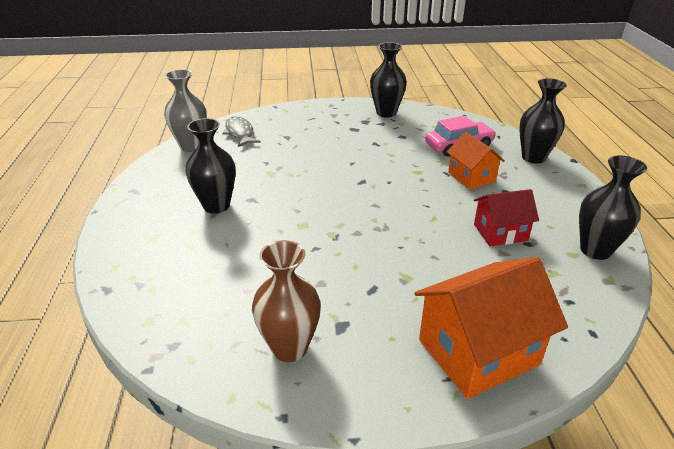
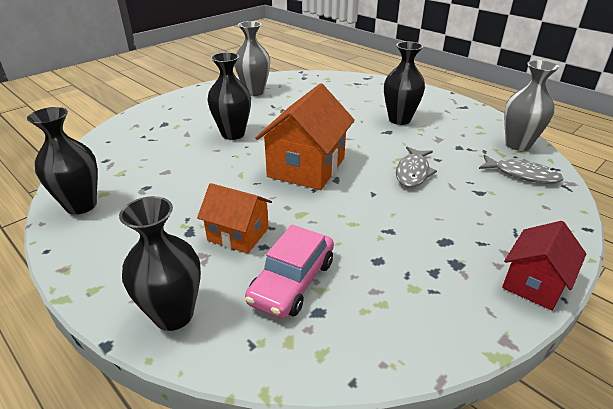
camera: 140 degrees right, 0 degrees up
(289, 348) = (254, 92): brown vase -> grey vase
(301, 162) = (413, 172): none -> grey fish
(386, 113) = (462, 301): black vase -> black vase (233, 134)
(478, 352) = (159, 120): orange house -> orange house (306, 167)
(500, 232) = (175, 186): red house -> red house (534, 283)

